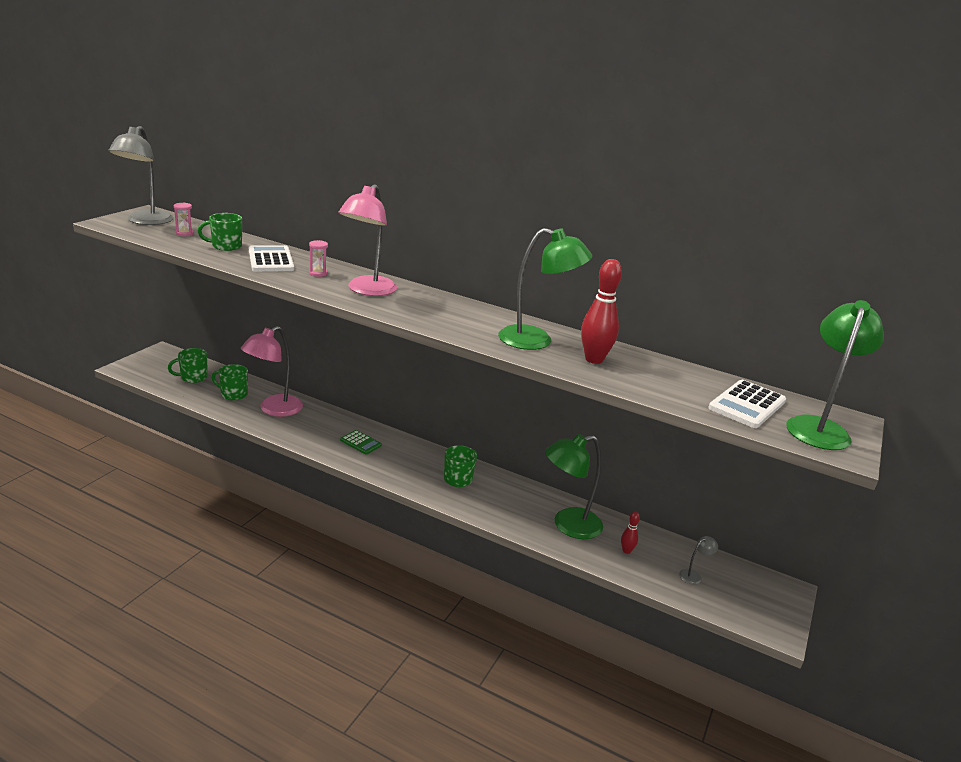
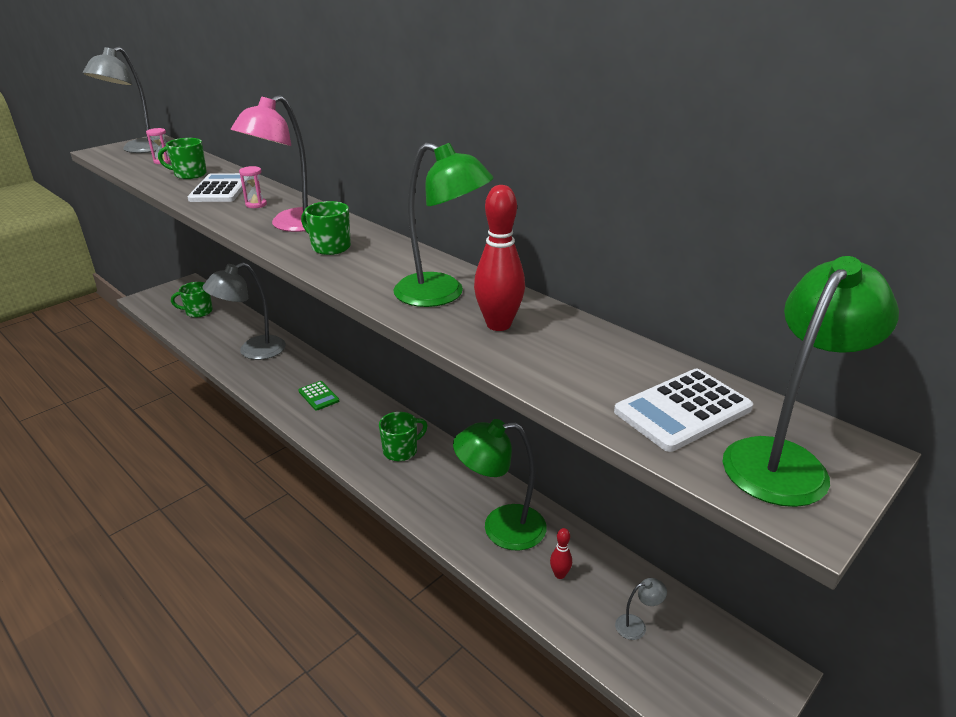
camera: 20 degrees right, 5 degrees up
(233, 394) = (224, 332): green mug -> green mug (330, 247)
(274, 409) = (253, 351): pink lamp -> grey lamp

